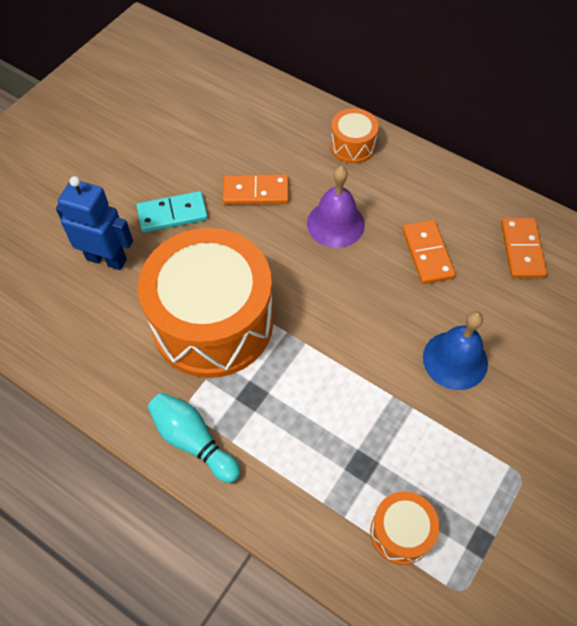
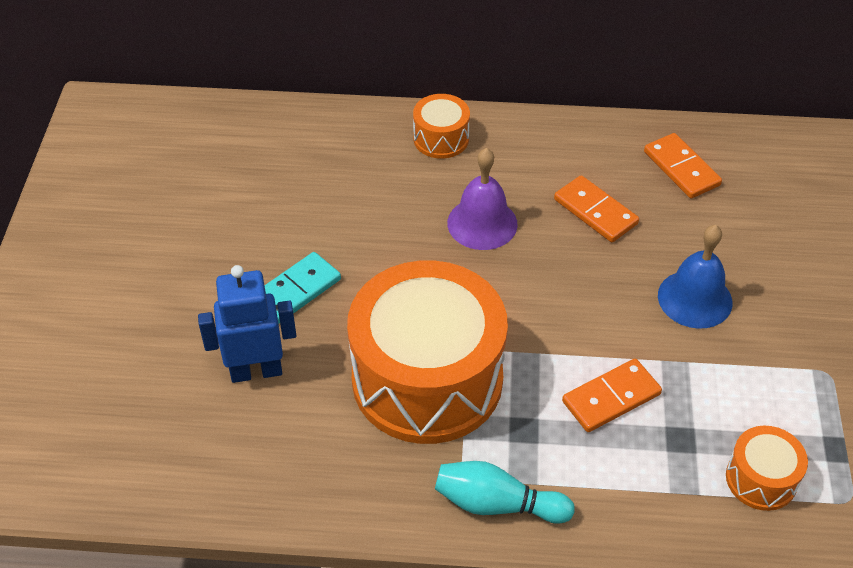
camera: 30 degrees left, 10 degrees down
(255, 192) = (372, 228): orange domino -> orange domino (611, 398)

